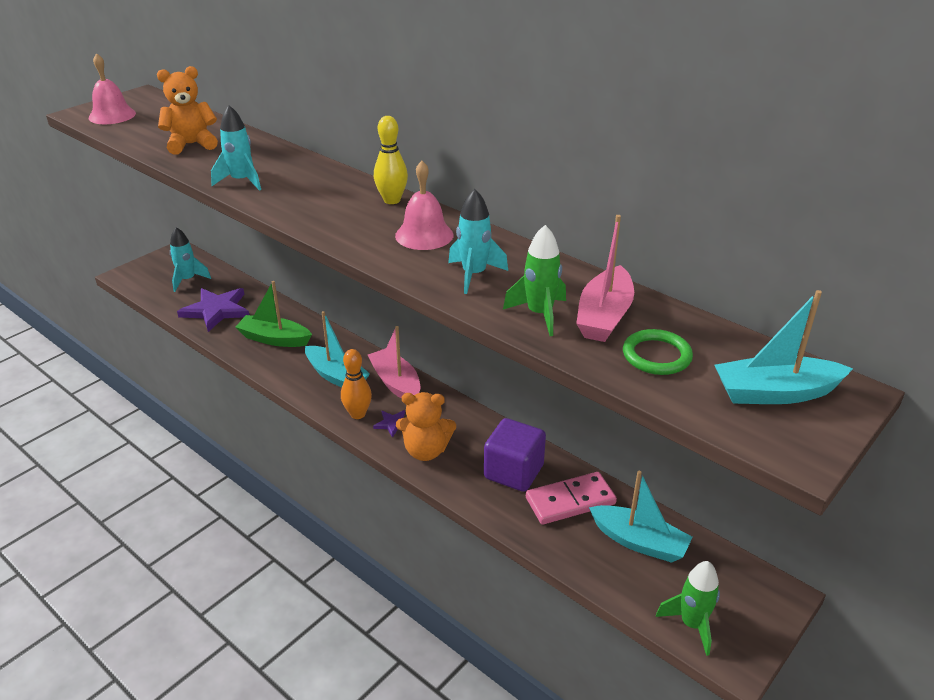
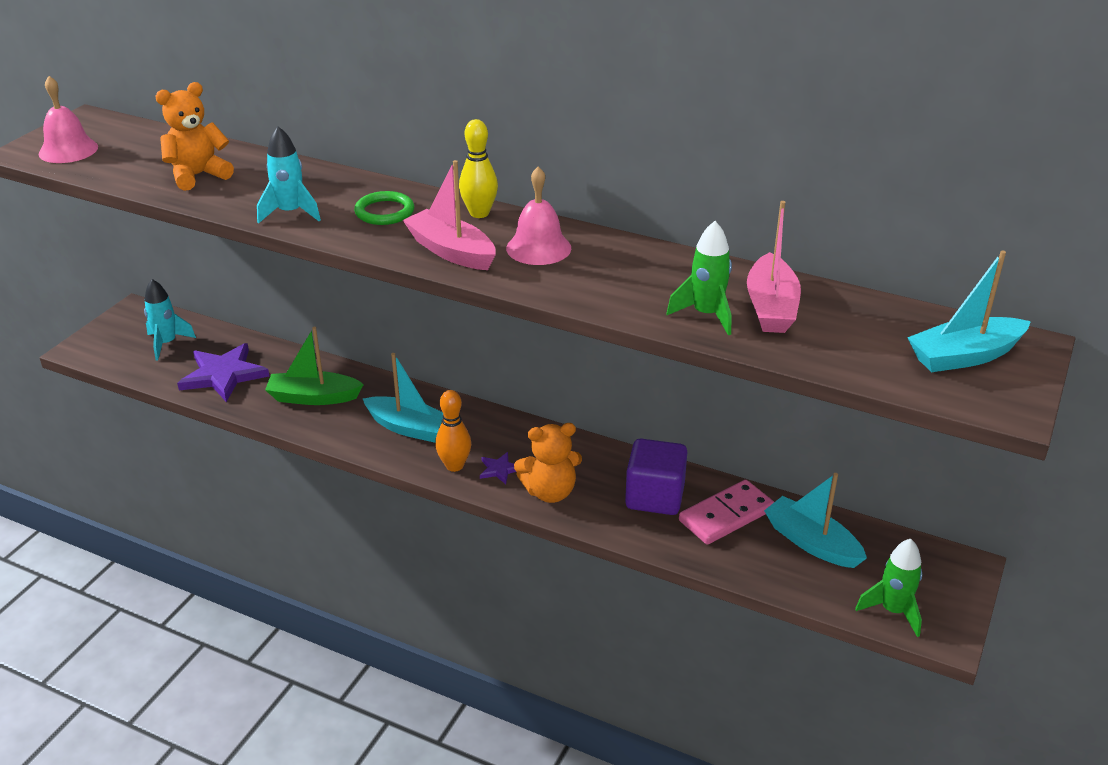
camera: 15 degrees left, 0 degrees up
(396, 383) = (482, 424): pink boat -> pink boat (451, 251)
(474, 275) = (617, 284): turquoise rocket -> none
(639, 542) = (812, 542): turquoise boat -> turquoise boat turned 150 degrees counterclockwise
(656, 356) = (840, 338): green ring -> green ring (384, 212)

